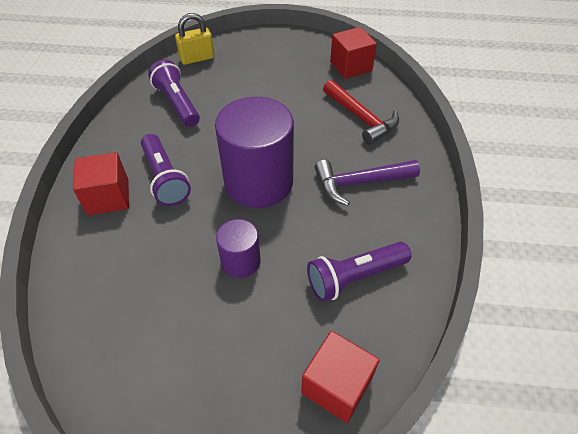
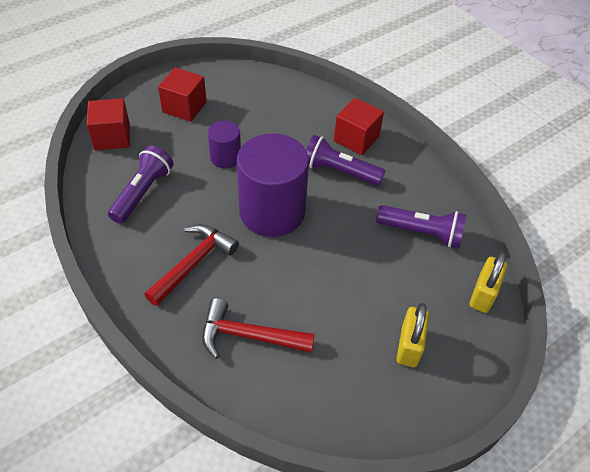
camera: 135 degrees right, 0 degrees up
(272, 63) = (409, 346): none -> yellow padlock
(351, 66) = (326, 410): red cube -> red cube (184, 107)
(359, 183) = (194, 263): purple hammer -> red hammer

